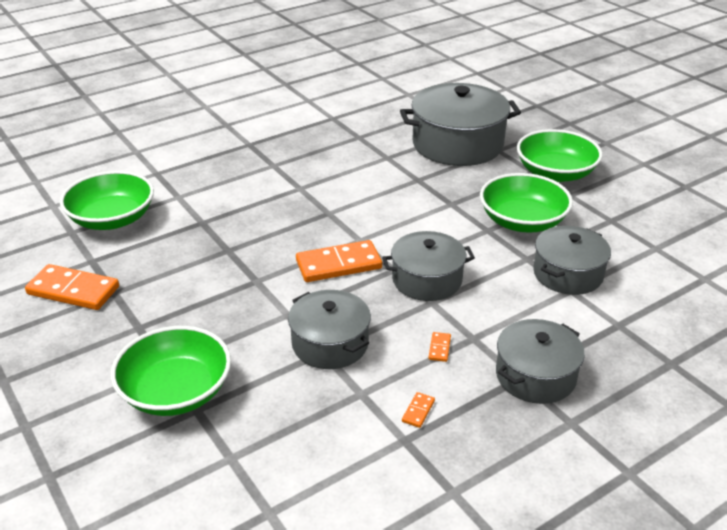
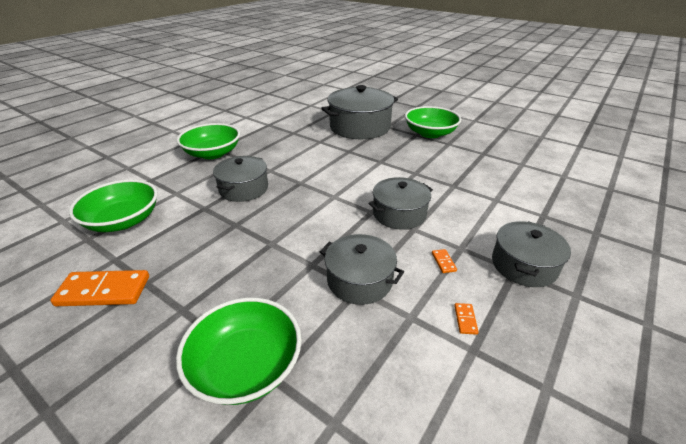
camera: 20 degrees left, 0 degrees up
(338, 264) = (329, 217): orange domino -> none
(522, 221) = (432, 164): green bowl -> green bowl (212, 153)
(567, 274) = (485, 190): grey pot -> grey pot (243, 189)

